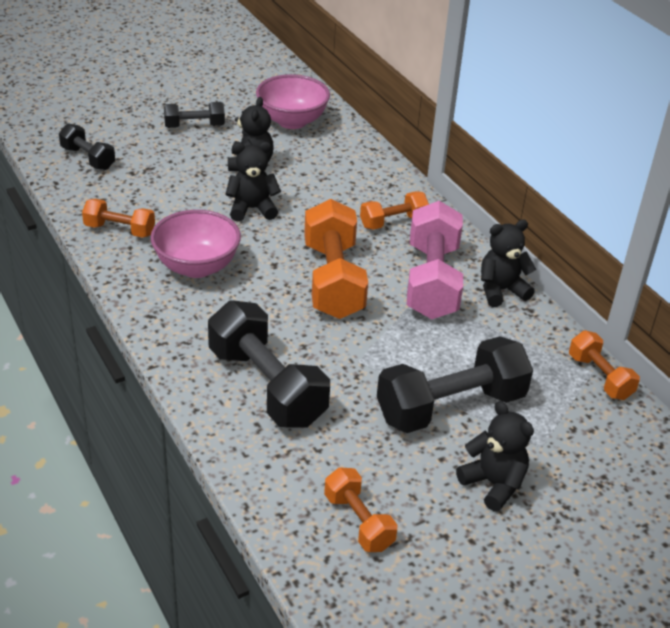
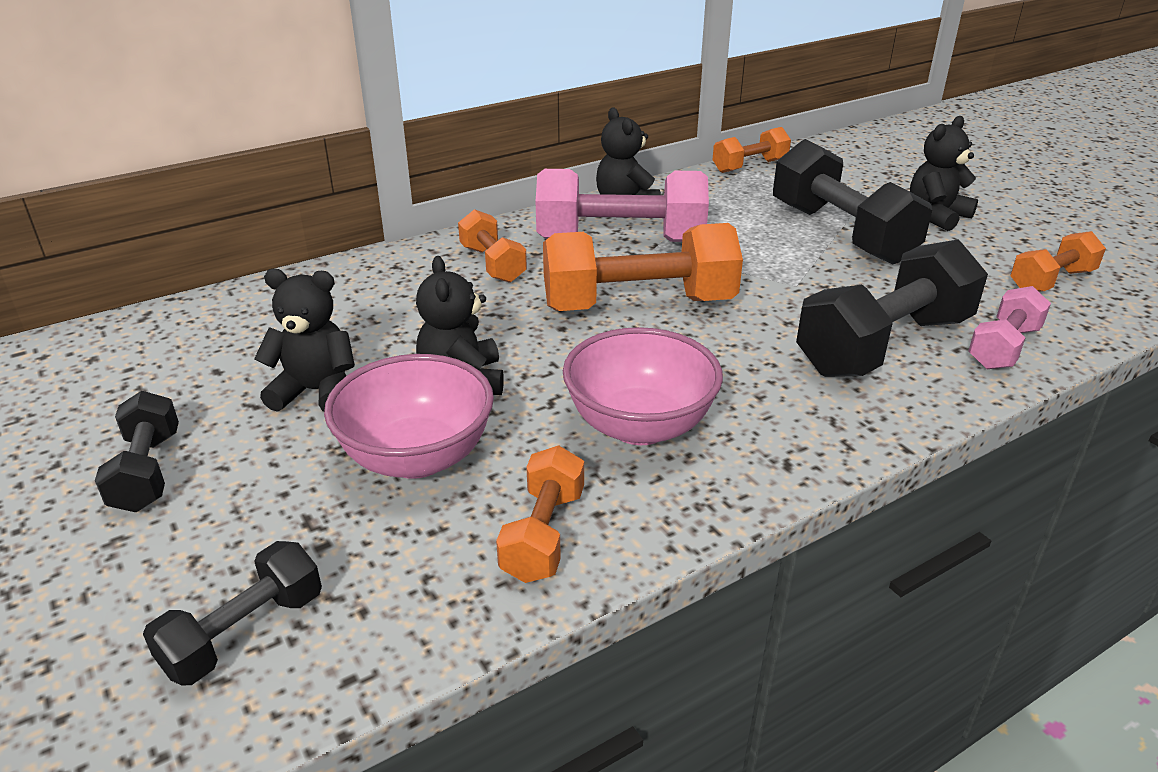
camera: 90 degrees left, 5 degrees down
(255, 450) = (1003, 347): none -> pink dumbbell
(292, 121) = (174, 354): pink bowl -> pink bowl (417, 457)

